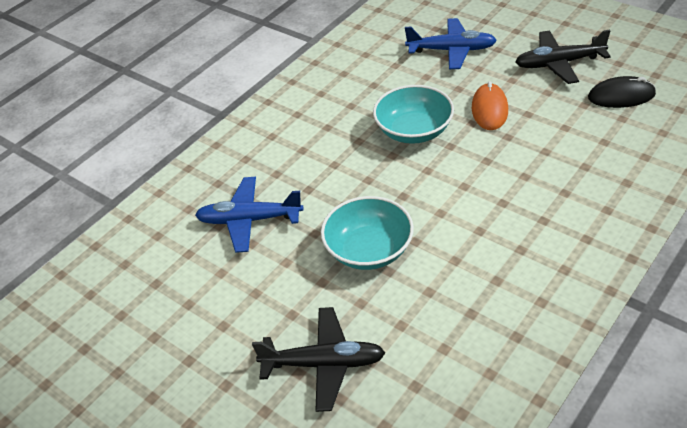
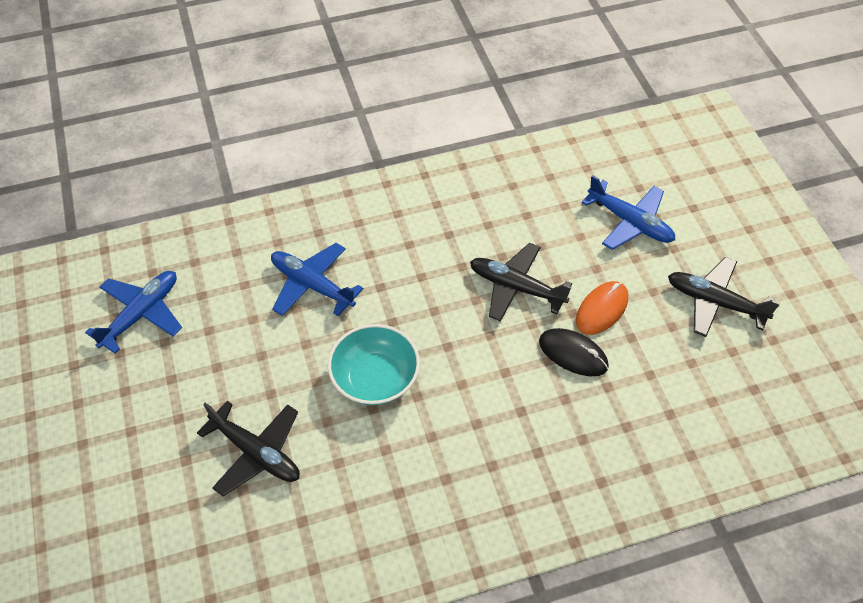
camera: 30 degrees right, 10 degrees up
(110, 330) = (141, 314): none -> blue plane
(414, 131) = (516, 287): turquoise bowl -> black plane
(621, 96) = (736, 377): black mouse -> black mouse (573, 354)

